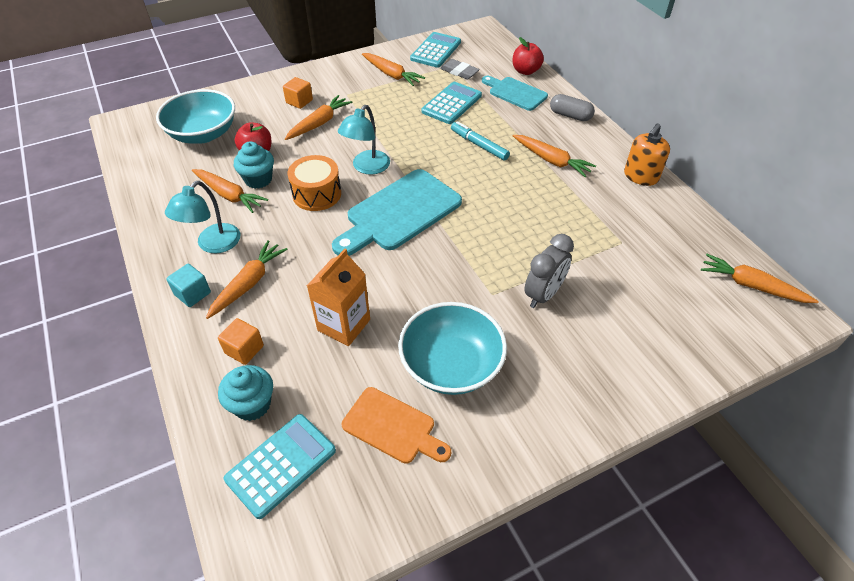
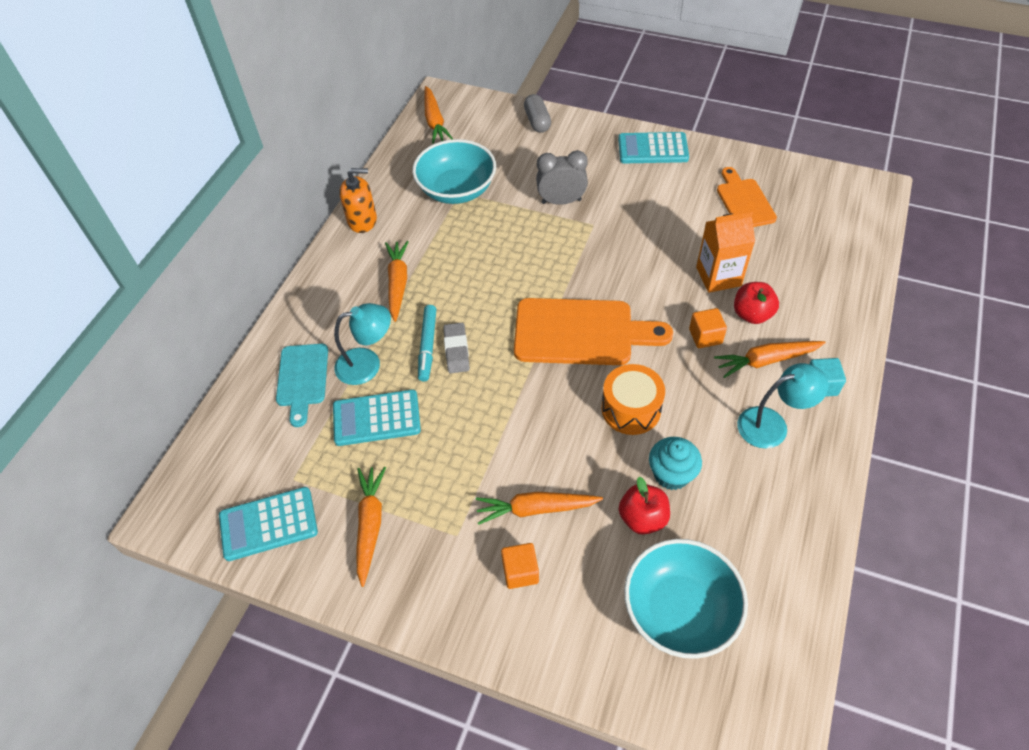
camera: 130 degrees left, 5 degrees up
(229, 195) = (716, 476): orange carrot -> none
(244, 349) = (806, 309): orange cube -> orange cube (705, 336)
(252, 405) = (825, 270): turquoise cupcake -> none
(281, 465) = (829, 227): turquoise calculator -> turquoise calculator (652, 149)
(367, 167) = (554, 403): turquoise lamp -> turquoise lamp (367, 364)
(399, 213) = (581, 333): turquoise cutting board -> orange cutting board
(451, 365) = (673, 206): turquoise bowl -> turquoise bowl (457, 189)
(459, 72) = (301, 460): grey eraser -> grey eraser (456, 350)
(525, 71) = (244, 399): red apple -> red apple (752, 314)
(570, 115) = (307, 312): grey capsule -> grey capsule (537, 121)

